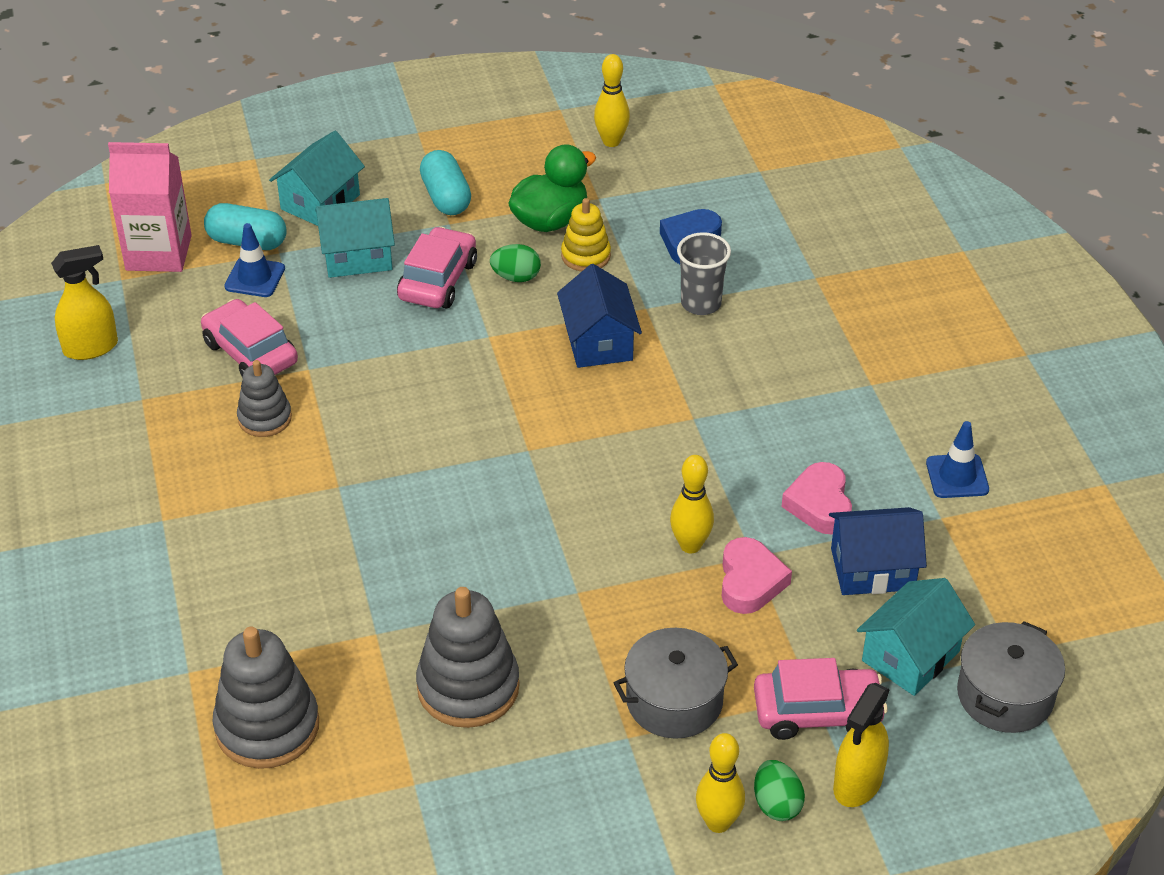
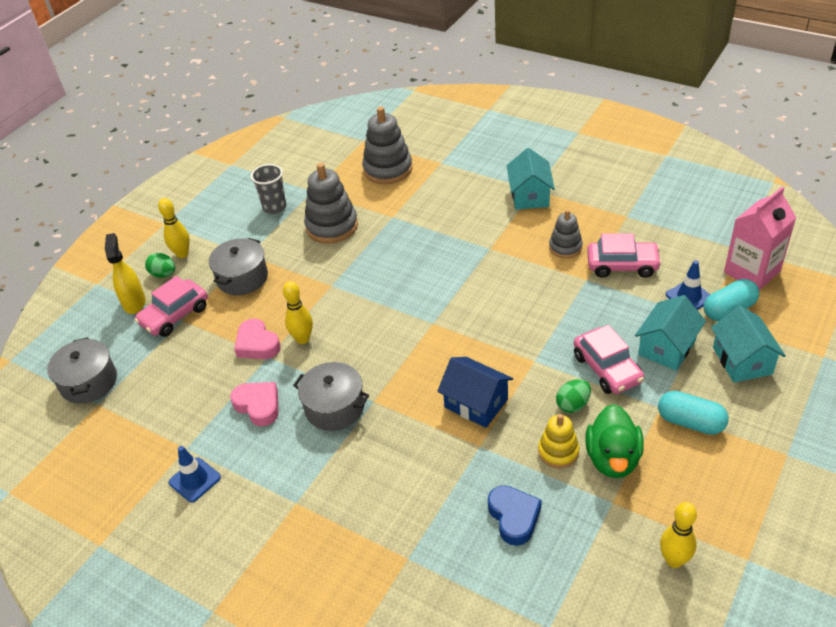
camera: 140 degrees right, 0 degrees up
(91, 347) = (687, 216): yellow spray bottle -> none
(701, 303) = (453, 475): grey cup -> grey cup (274, 207)
(740, 441) = (334, 407): none -> grey pot
(872, 569) = (201, 393): blue house -> none
(910, 656) = (149, 367): turquoise house -> turquoise house (530, 196)

